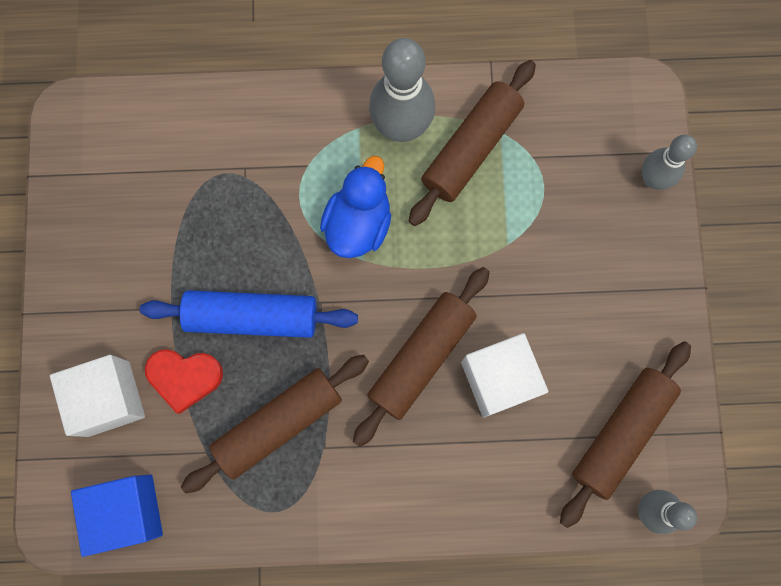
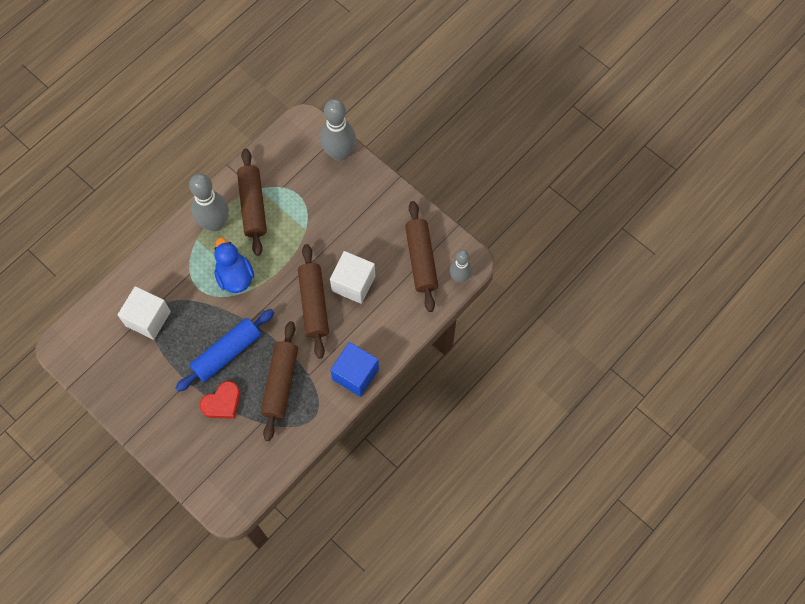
camera: 45 degrees left, 10 degrees down
(108, 398) = (197, 441): white cube -> white cube (148, 318)
(127, 511) = (251, 476): blue cube -> blue cube (355, 374)
(652, 179) = (339, 153): grey bowling pin -> grey bowling pin, size x1.63

